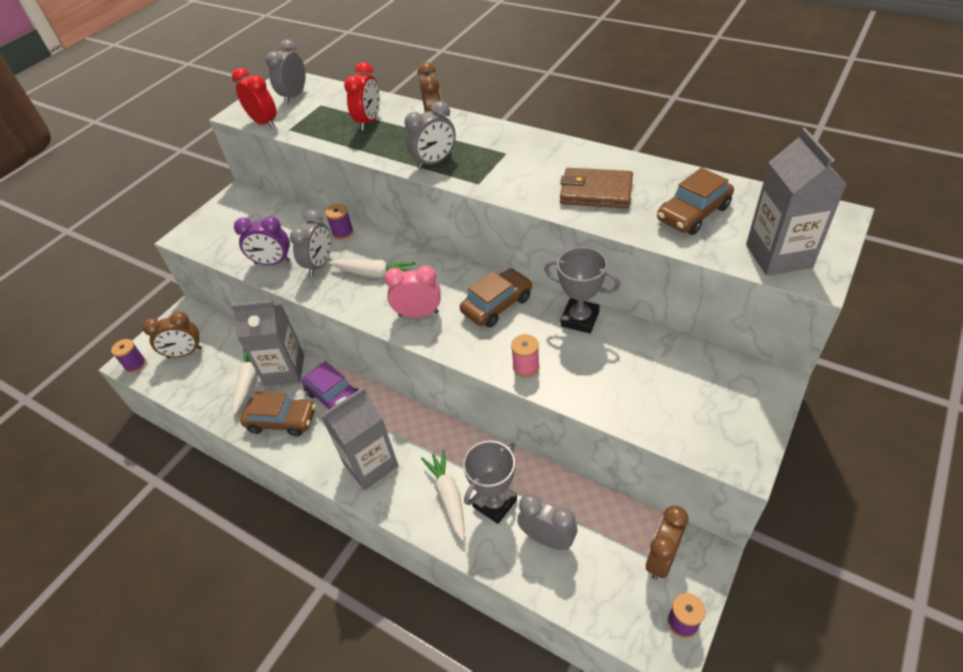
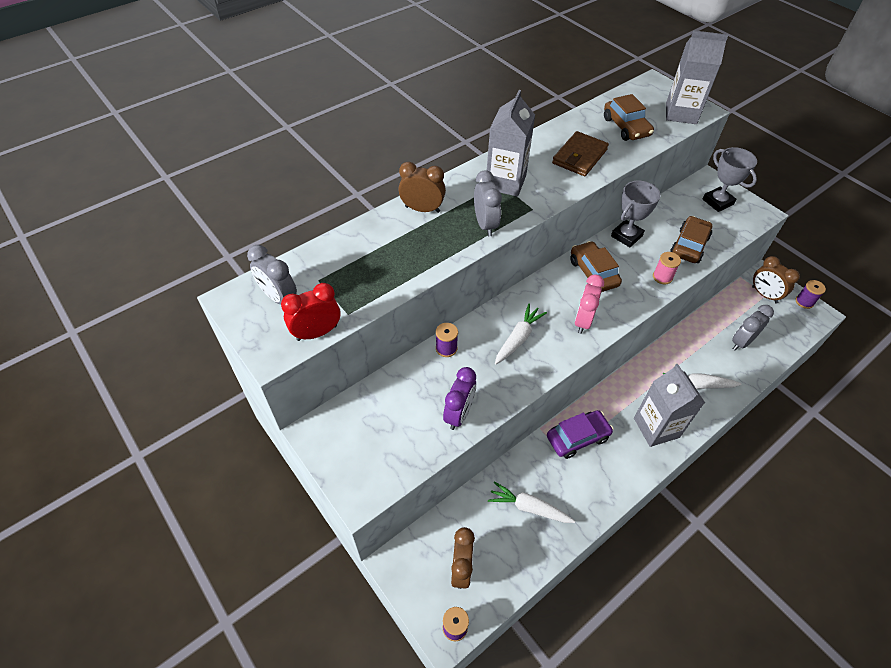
camera: 75 degrees left, 5 degrees up
(282, 420) = (589, 486): brown car -> brown car (689, 245)
(284, 370) = (528, 473): grey carton -> grey carton (505, 182)
(320, 264) = (483, 375): grey clock -> none
(369, 121) = (384, 250): red clock -> none
(494, 503) = (709, 361): grey trophy -> grey trophy (717, 202)

